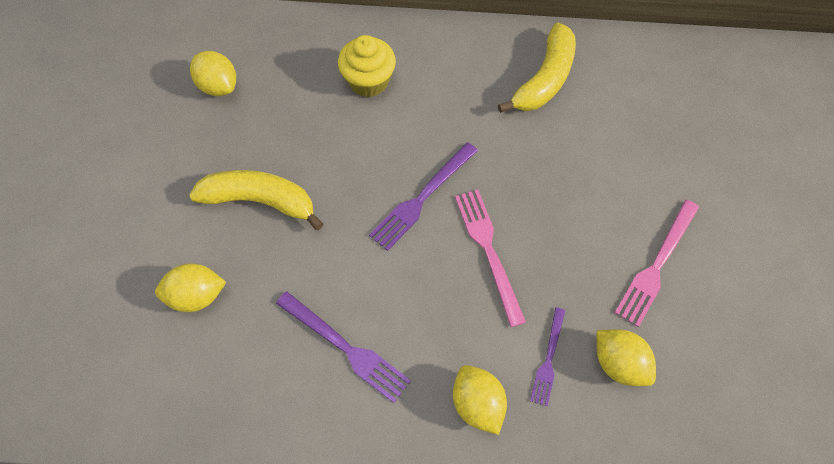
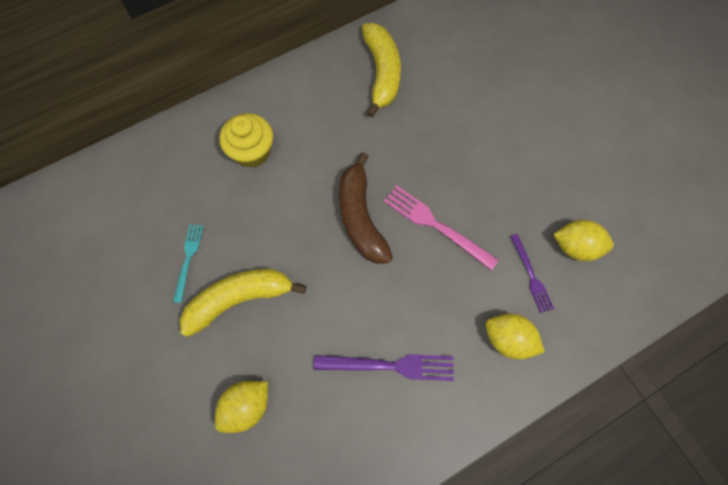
camera: 35 degrees left, 5 degrees up
(218, 86) = (131, 229): yellow lemon -> none
(245, 140) = (188, 259): none -> turquoise fork
(422, 198) = (360, 217): purple fork -> brown banana
(656, 265) = (551, 162): pink fork -> none

